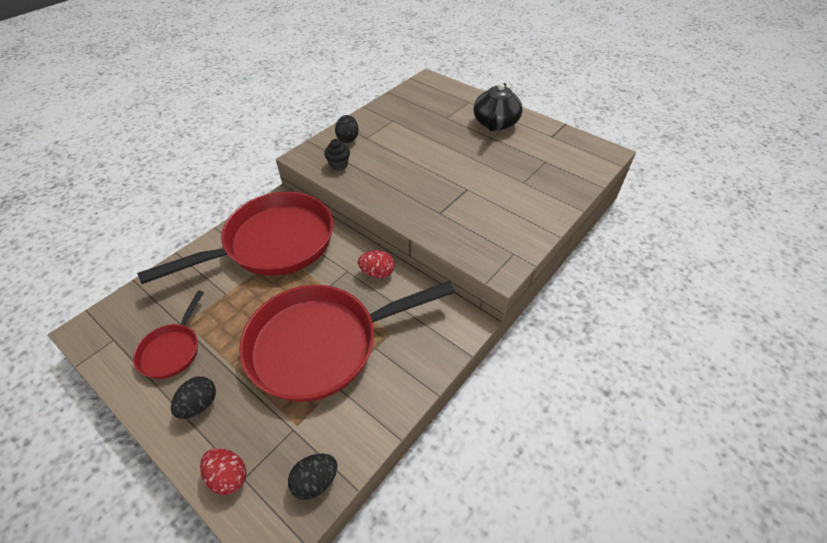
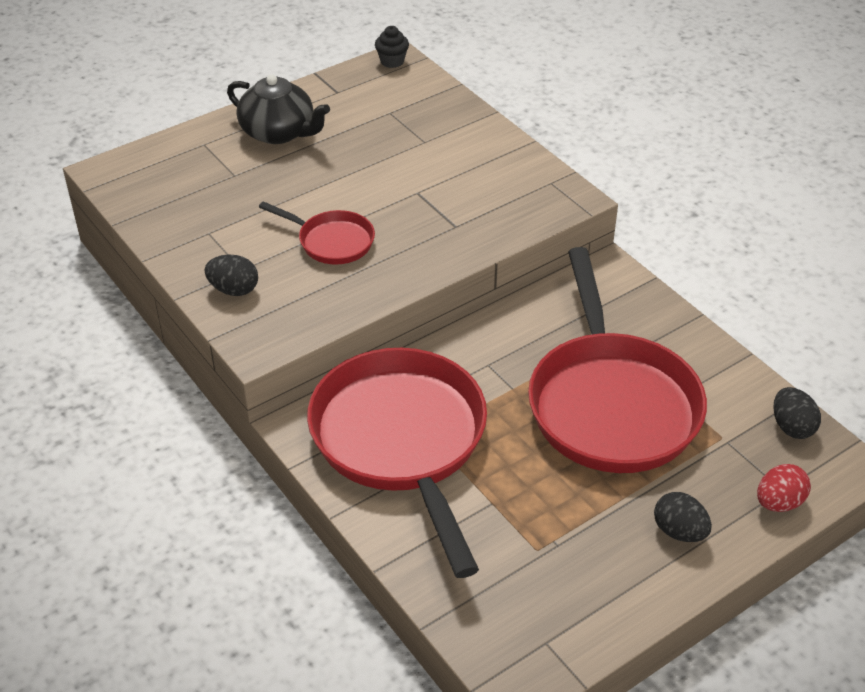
camera: 75 degrees left, 5 degrees down
(172, 350) = (584, 565): red pan -> red pan (332, 241)
(338, 165) = (301, 309): black cupcake -> black cupcake (392, 61)
(377, 273) = (502, 334): red egg -> none

